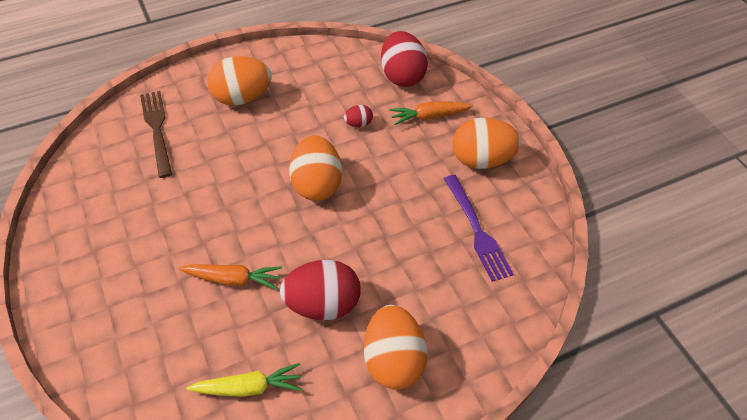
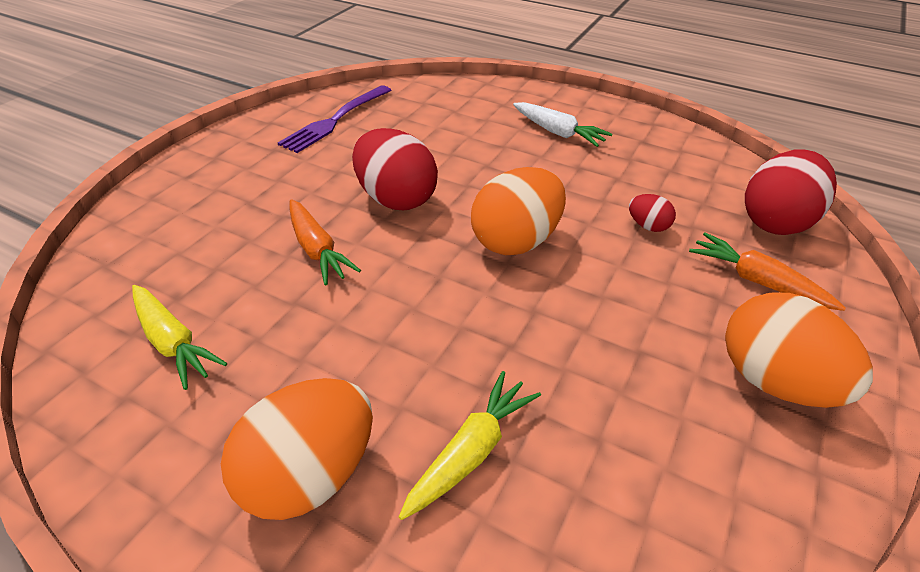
camera: 55 degrees right, 10 degrees down
(157, 129) = (451, 109): brown fork -> none
(242, 98) = (558, 132): orange egg -> white carrot
(322, 304) = (345, 343): red egg -> red egg (396, 199)
(429, 290) = (471, 452): none -> yellow carrot
(477, 230) = (642, 453): purple fork -> purple fork (335, 120)

